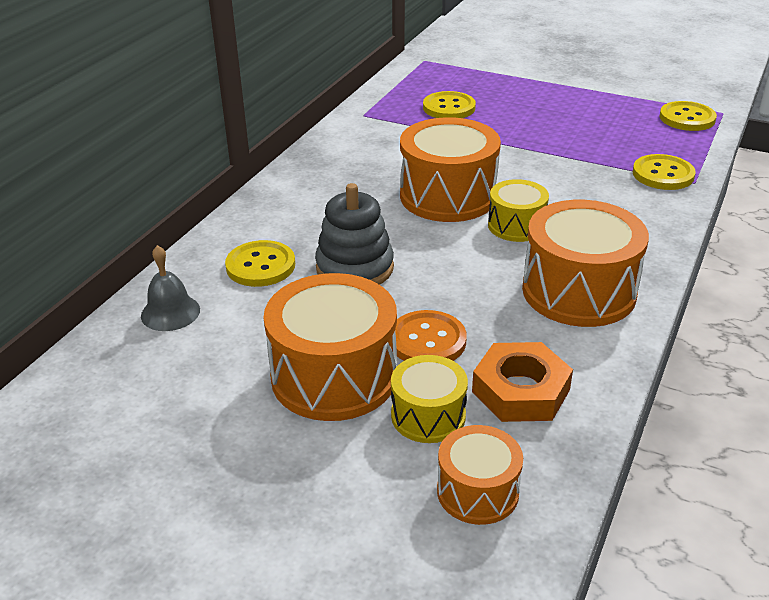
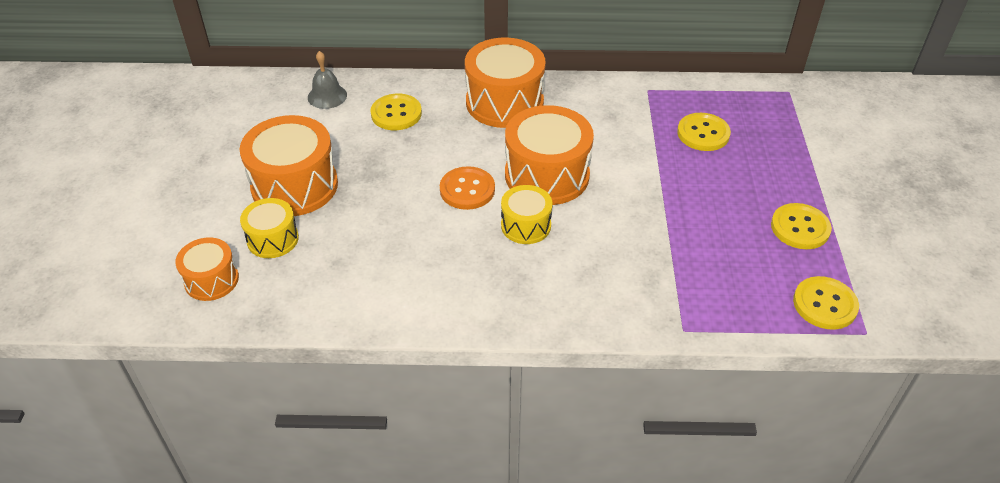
camera: 65 degrees right, 10 degrees up
(354, 268) = (417, 157): grey stacking toy -> none
(427, 341) = (349, 217): orange button -> orange button (467, 190)
(520, 390) = (315, 277): orange nut -> none
(579, 291) = (450, 283): orange drum -> orange drum (504, 102)
(663, 174) = (682, 304): yellow button -> yellow button (800, 228)

